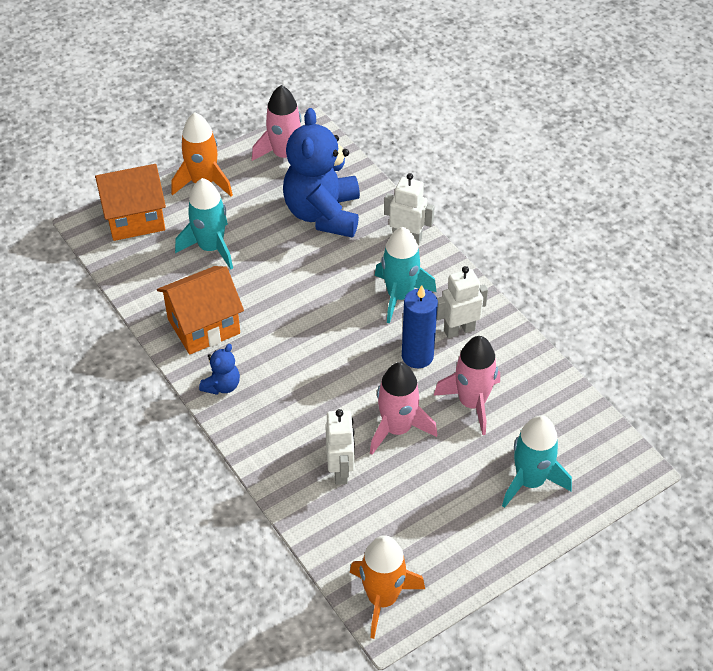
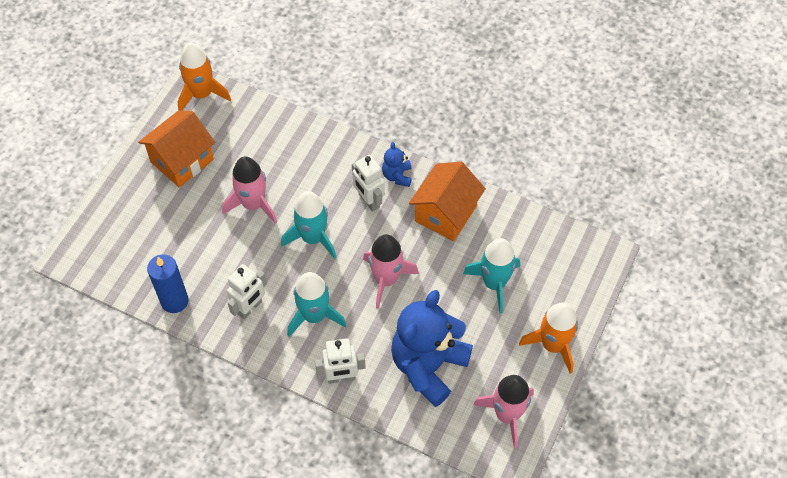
camera: 150 degrees right, 10 degrees up
(135, 218) = (576, 279): orange house -> orange house (182, 161)
(323, 214) = (428, 366): blue teddy bear -> blue teddy bear turned 120 degrees counterclockwise
(341, 470) = (275, 157): white robot -> white robot (368, 201)
(417, 356) = (270, 268): blue candle -> blue candle (174, 301)
(472, 403) = (209, 250): pink rocket -> pink rocket (386, 280)
(530, 481) = (140, 211): turquoise rocket -> turquoise rocket (312, 238)

